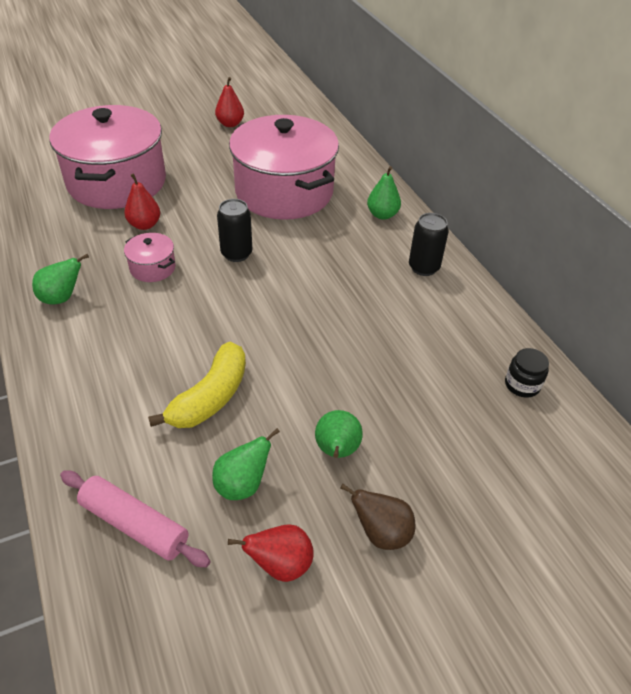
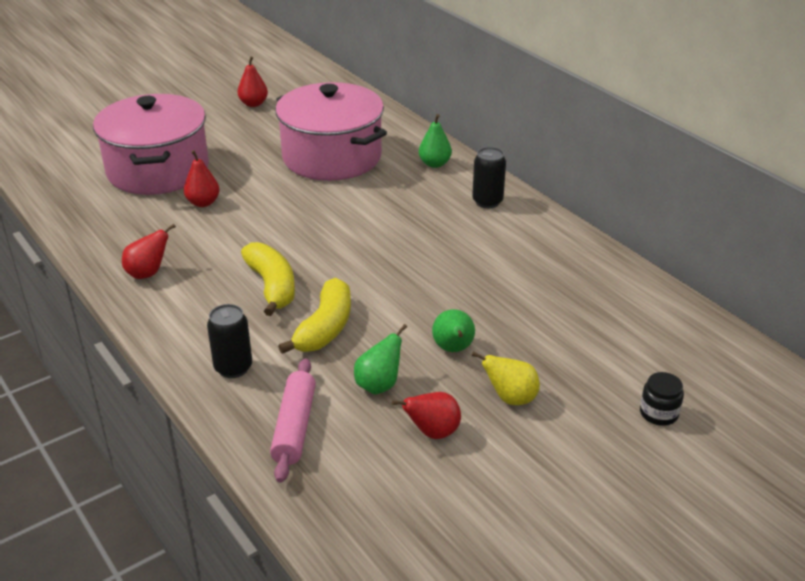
camera: 10 degrees left, 10 degrees down
(62, 298) = (148, 273): green pear -> red pear
(134, 524) = (294, 427): pink rolling pin -> pink rolling pin turned 75 degrees clockwise
(152, 268) = (227, 237): pink pot -> none
(175, 334) = (272, 286): none -> yellow banana
(236, 254) = (305, 214): black can -> black can (233, 368)
(381, 533) = (510, 398): brown pear -> yellow pear
(522, 385) = (601, 278): black jar -> black jar (658, 413)

